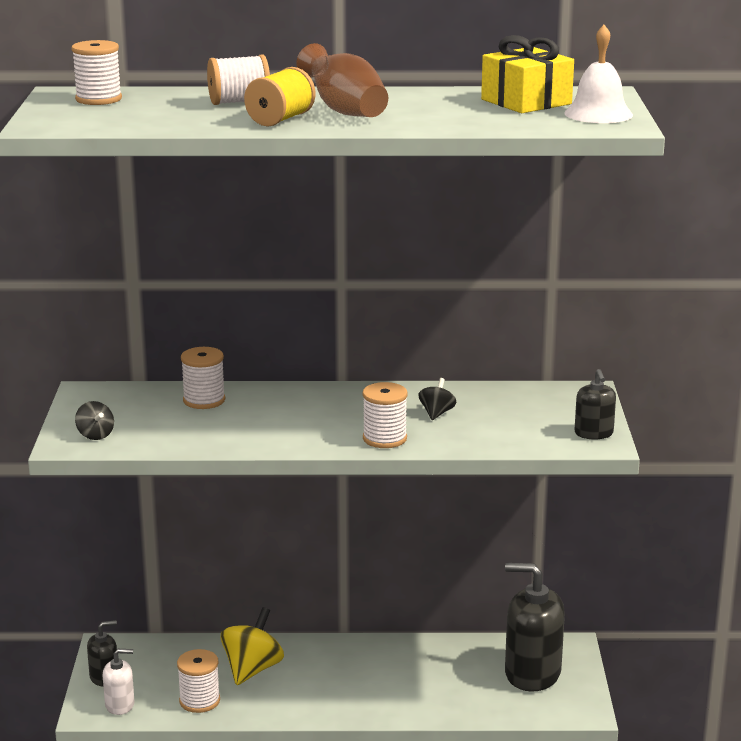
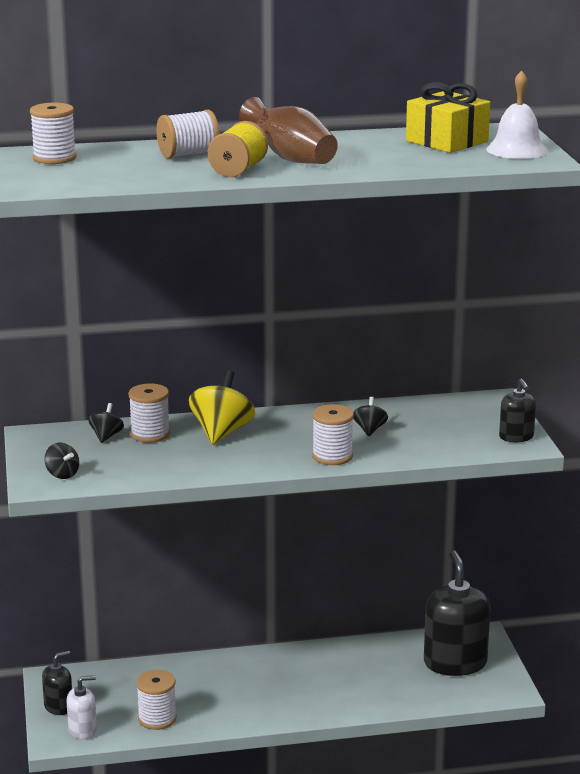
camera: 10 degrees left, 0 degrees up
(158, 399) = (106, 436): none -> black spinning top
(252, 669) = (197, 685): yellow spinning top -> yellow spinning top (222, 432)
(532, 673) = (455, 663): black soap dispenser -> black soap dispenser turned 75 degrees clockwise

